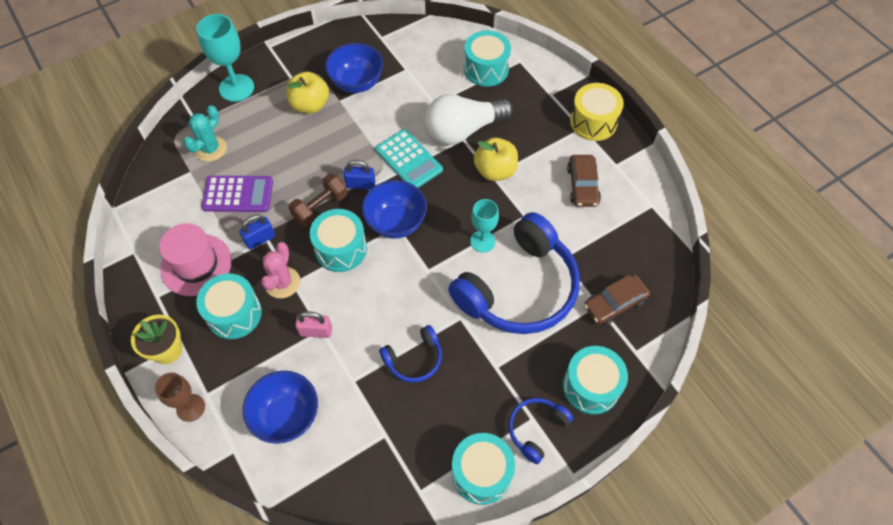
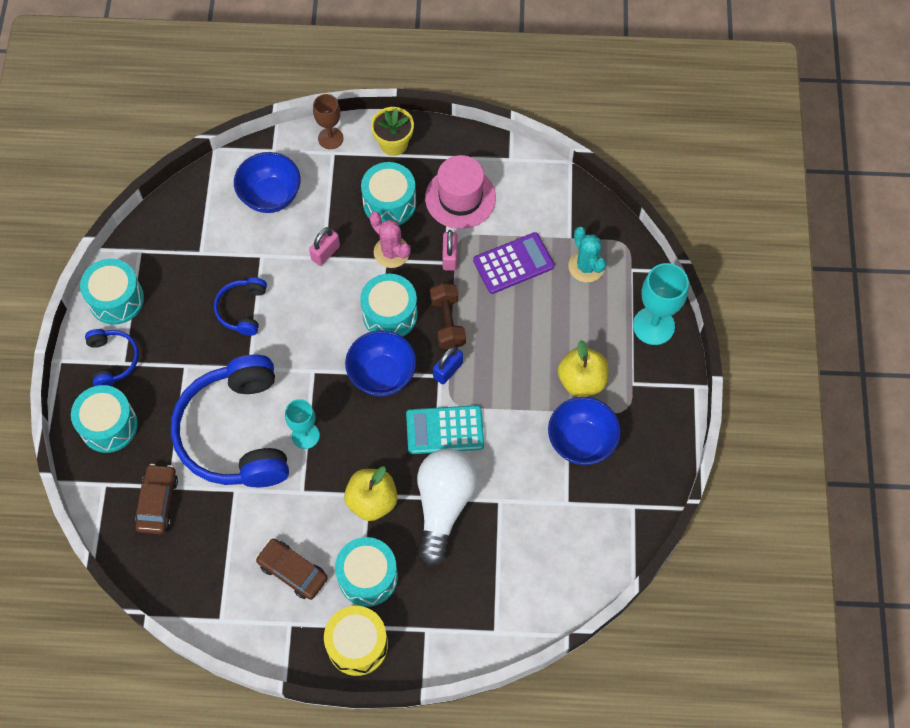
camera: 125 degrees right, 5 degrees up
(238, 194) = (513, 263): purple calculator -> purple calculator turned 150 degrees counterclockwise
(260, 239) = (450, 257): blue padlock -> pink padlock
(486, 69) = (509, 586): turquoise drum -> turquoise drum (368, 577)

